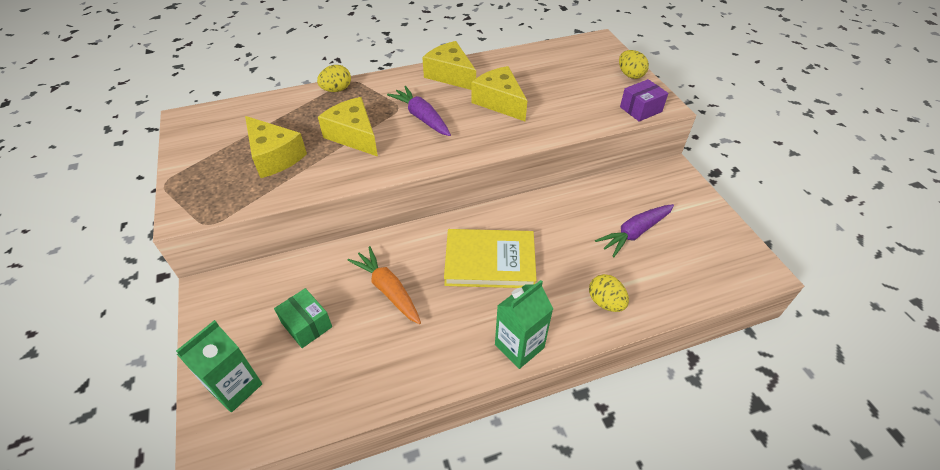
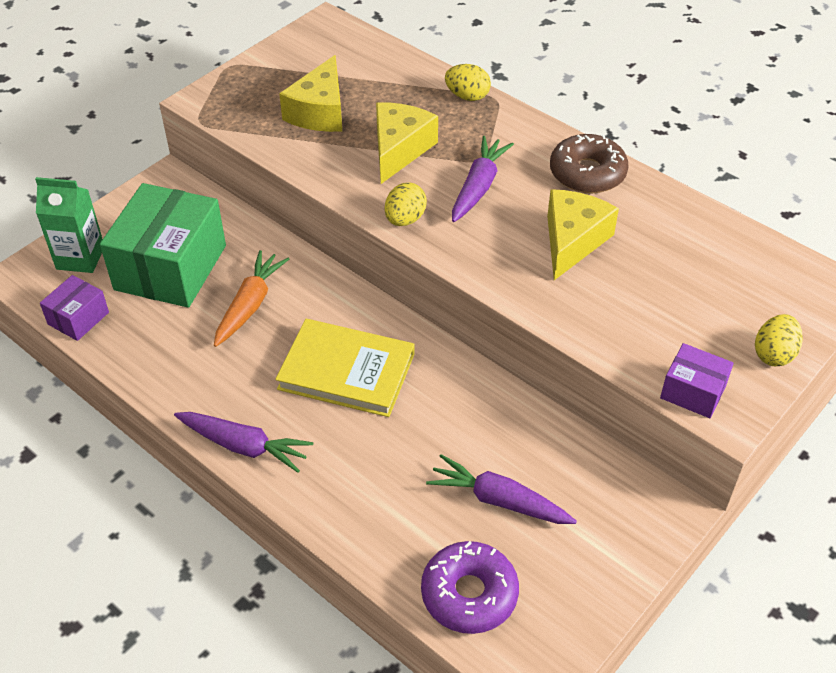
camera: 60 degrees right, 0 degrees up
(306, 414) = (78, 318): none -> purple box
(307, 325) = (170, 267): green box -> green box, size x2.08
(450, 75) = (587, 173): yellow cheese -> brown donut
(490, 261) = (346, 371): yellow book -> yellow book turned 45 degrees counterclockwise
(519, 346) = (243, 446): green carton -> purple carrot
(605, 302) = (356, 505): yellow egg -> yellow egg (405, 219)
(697, 275) = (469, 594): none -> purple donut

